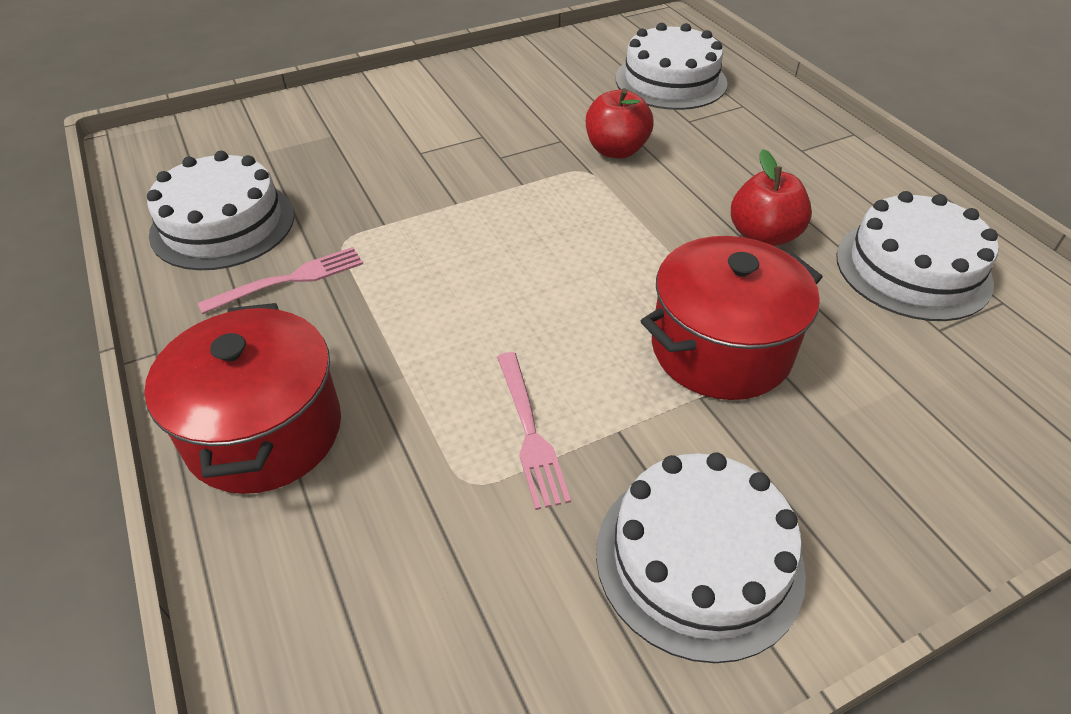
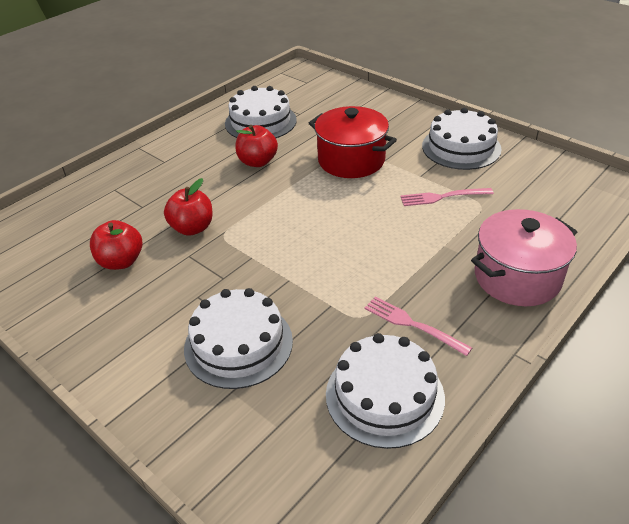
camera: 110 degrees left, 5 degrees down
(264, 431) = (517, 277): red pot -> pink pot
(530, 433) = (442, 197): pink fork -> pink fork turned 150 degrees counterclockwise
(583, 97) = (121, 261): none -> red apple
(670, 81) = (84, 225): white cake -> white cake (238, 344)

